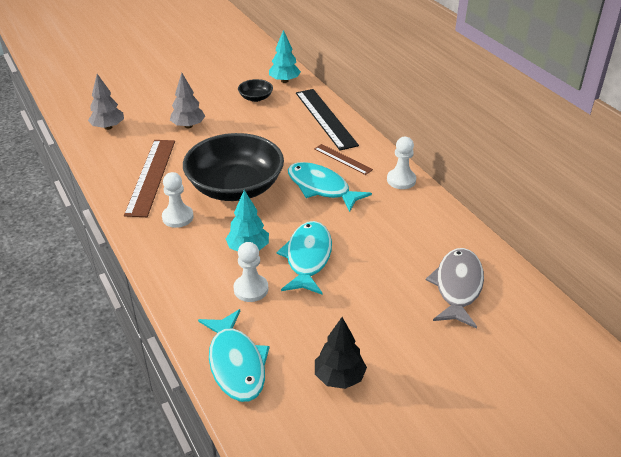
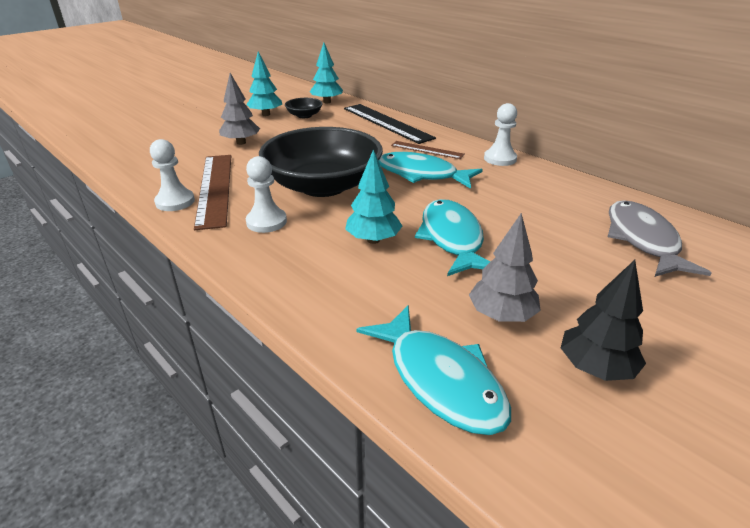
camera: 15 degrees left, 5 degrees down
(108, 127) = (144, 153): grey tree -> grey tree (501, 315)
(222, 91) = (266, 114): none -> turquoise tree
(251, 289) = (403, 282): white pawn -> white pawn (175, 202)

